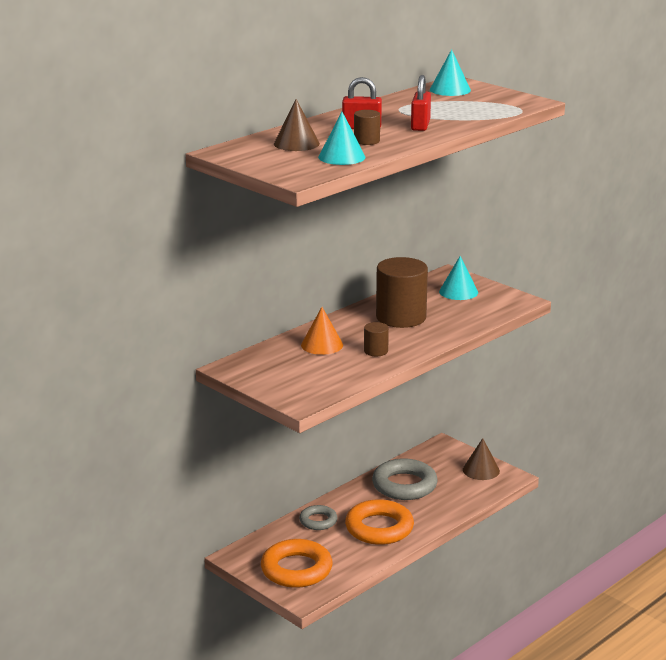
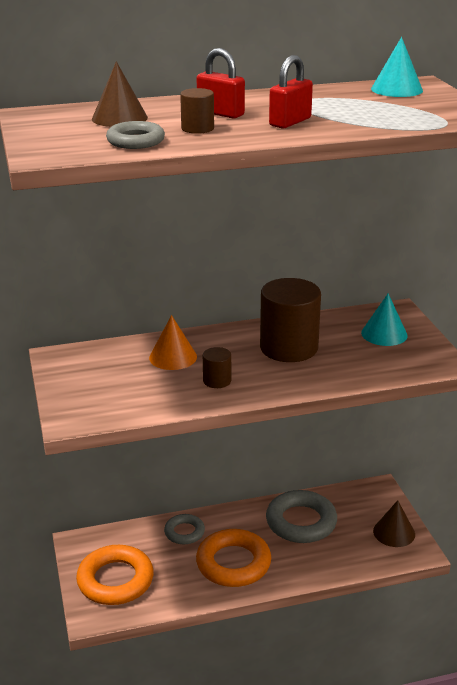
camera: 30 degrees right, 5 degrees up
(341, 157) = (135, 141): turquoise cone -> grey ring

